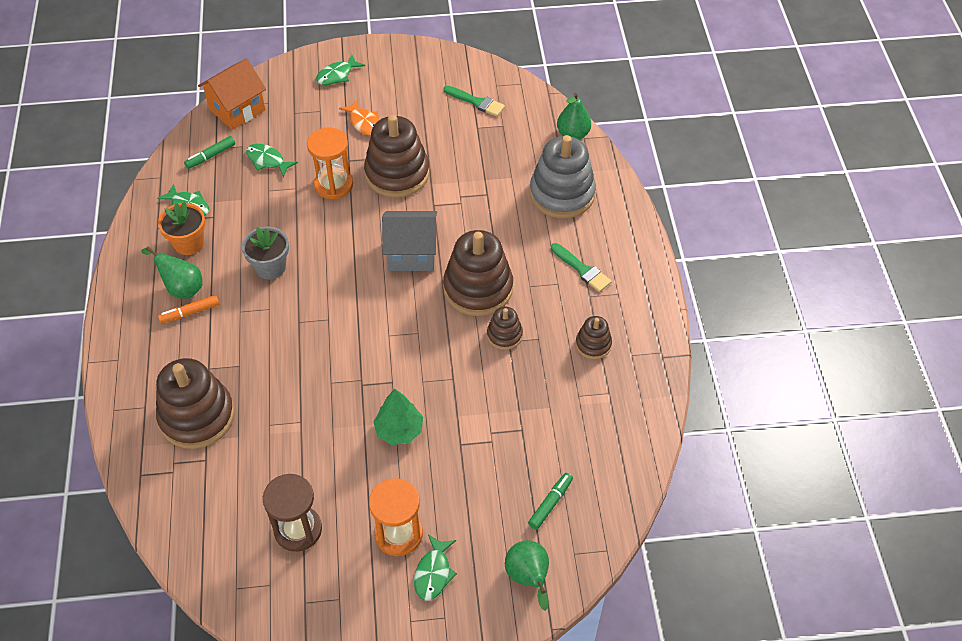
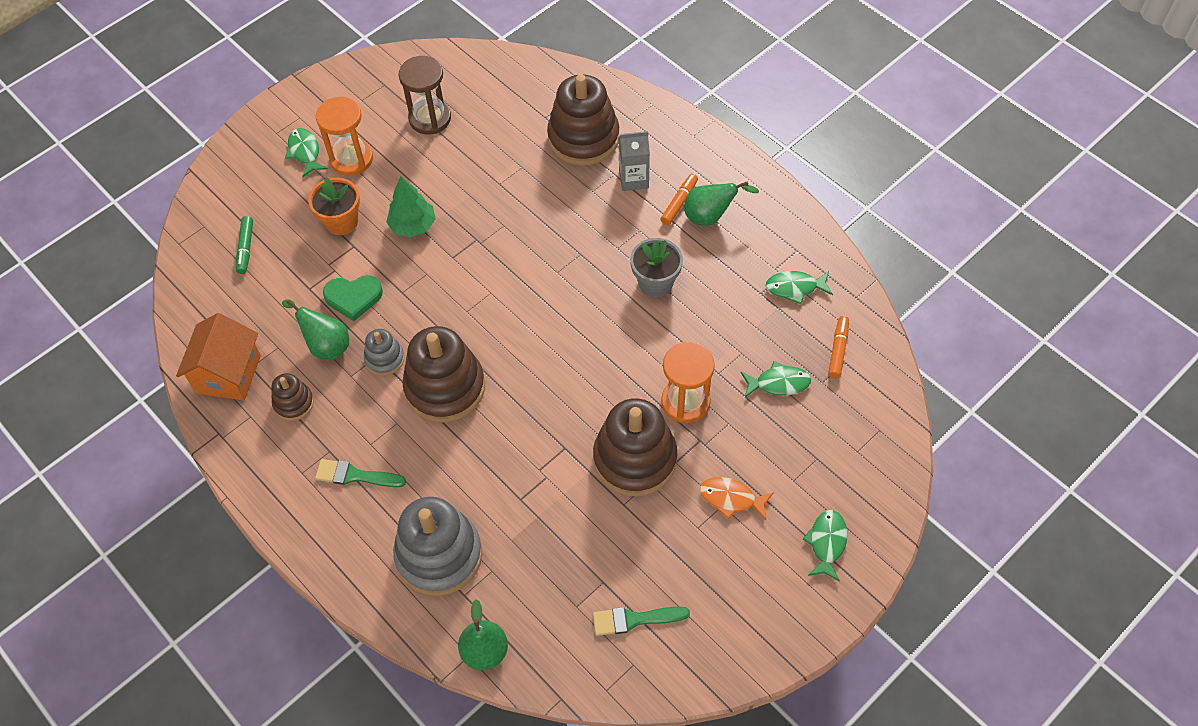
camera: 145 degrees right, 5 degrees up
(189, 243) = (752, 256): orange flower pot -> orange flower pot (341, 222)
(200, 353) = (633, 179): none -> grey carton
(211, 156) = (838, 350): green marker -> orange marker
(237, 109) = (878, 420): orange house -> orange house (228, 374)
(412, 253) = (539, 381): grey house -> none
(492, 398) = (353, 297): none -> green heart
(504, 335) = (385, 359): brown stacking toy -> grey stacking toy
(528, 578) = (229, 190): green pear -> green pear (326, 345)

